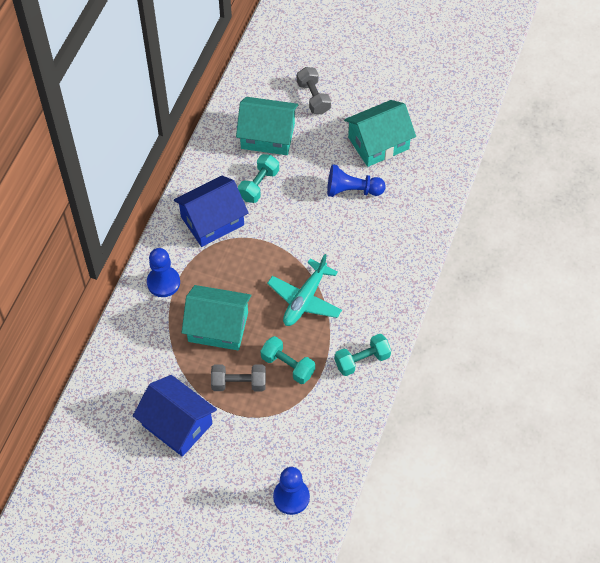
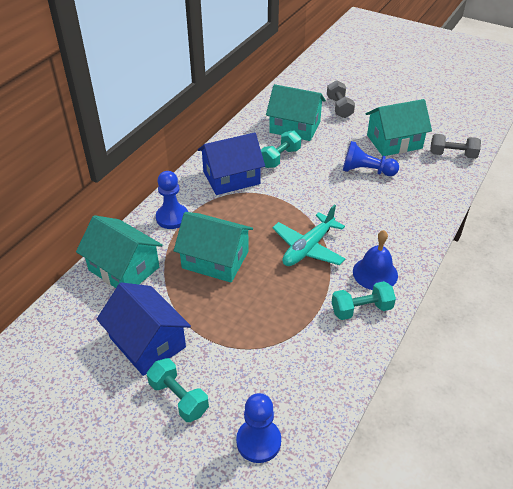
camera: 10 degrees right, 15 degrees down
(133, 351) = (124, 268): none -> turquoise house
(239, 383) = (224, 312): grey dumbbell -> grey dumbbell (452, 155)
(288, 366) = (280, 303): turquoise dumbbell -> turquoise dumbbell (178, 398)
(371, 319) = (375, 273): none -> blue bell

